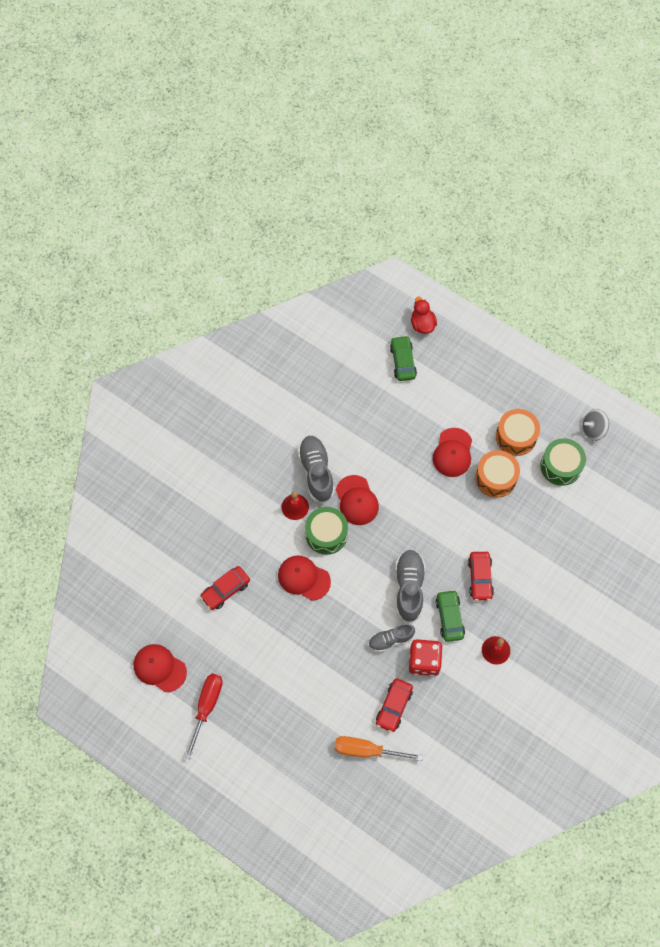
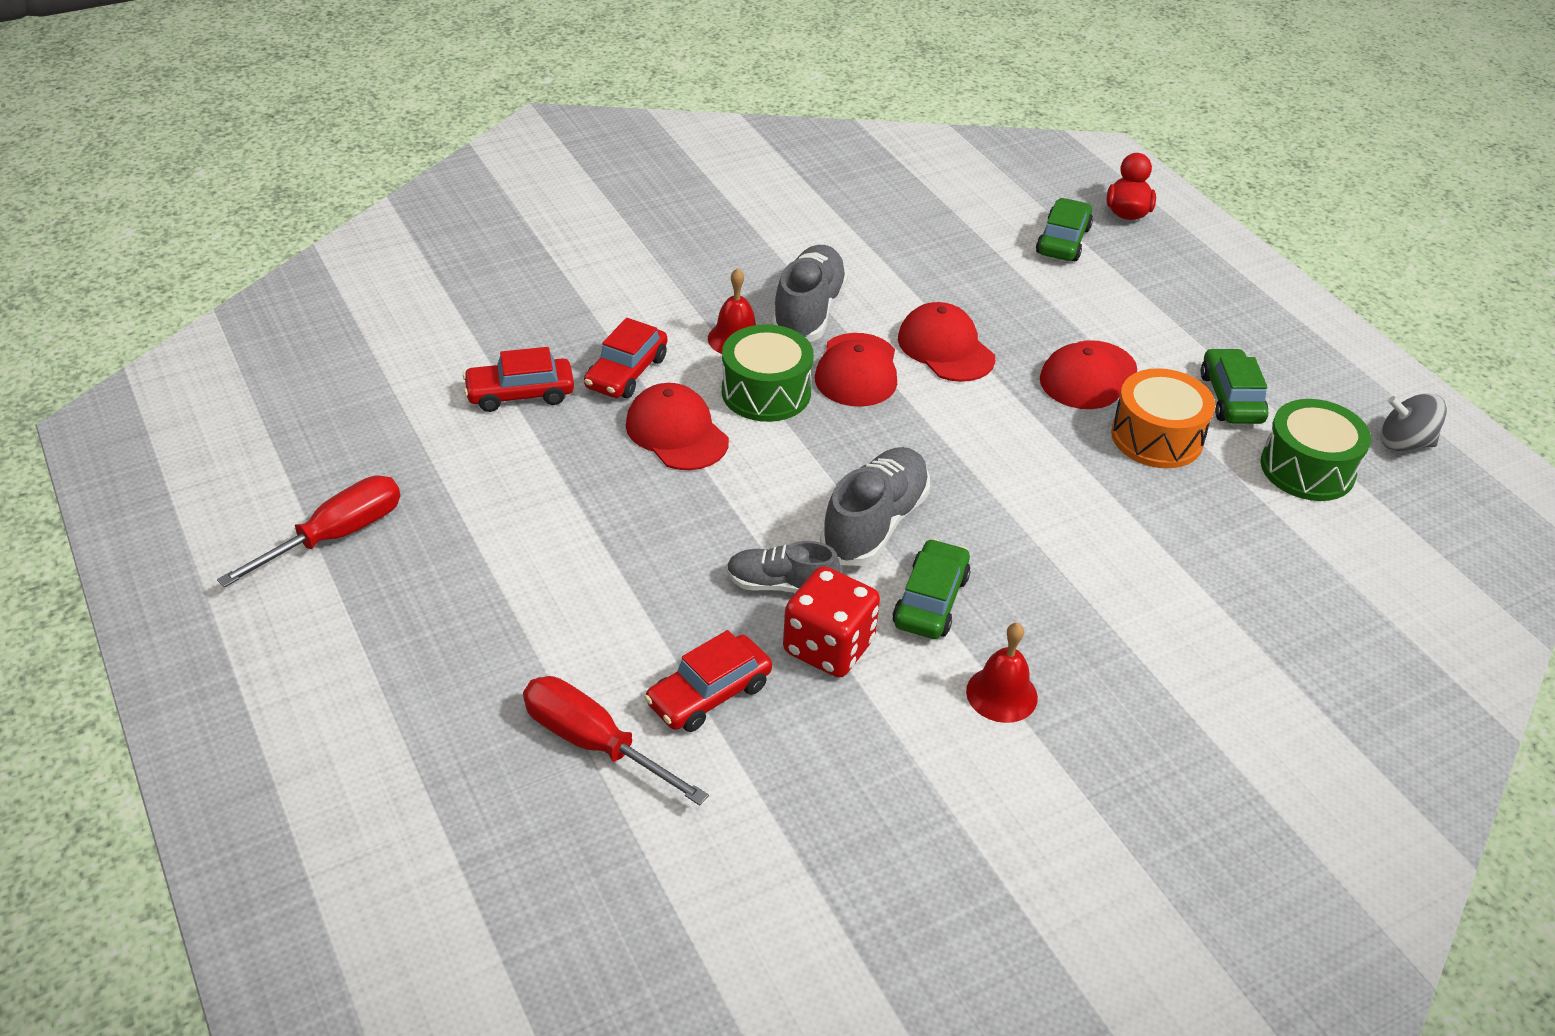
camera: 25 degrees right, 25 degrees down
(159, 668) = (306, 448): red cap -> red cap (945, 348)
(367, 750) = (594, 744): orange screwdriver -> red screwdriver
(480, 578) = (1036, 566): red car -> red car (626, 372)
(516, 436) = (1231, 398): orange drum -> green car

